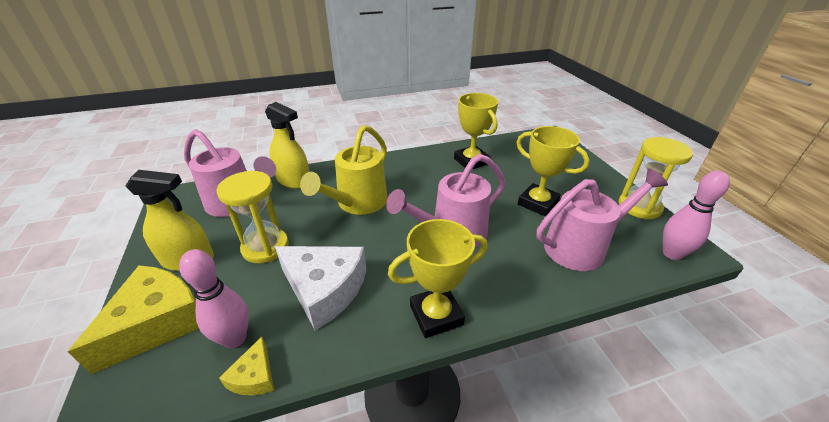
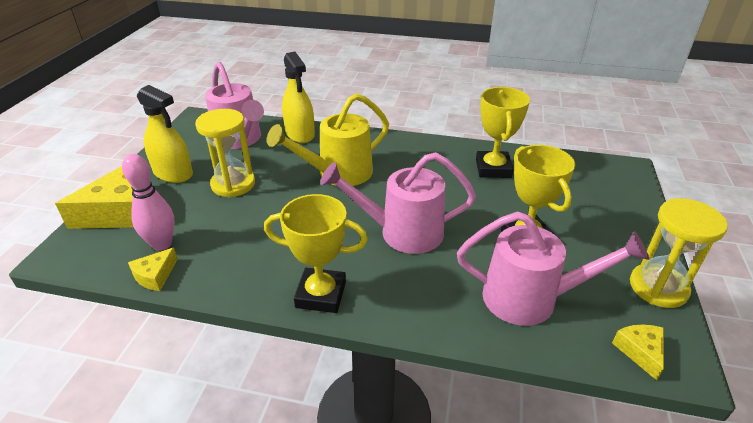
camera: 30 degrees right, 0 degrees up
(324, 289) = (250, 235): white cheese -> none
(672, 254) = (640, 351): pink bowling pin -> yellow cheese

